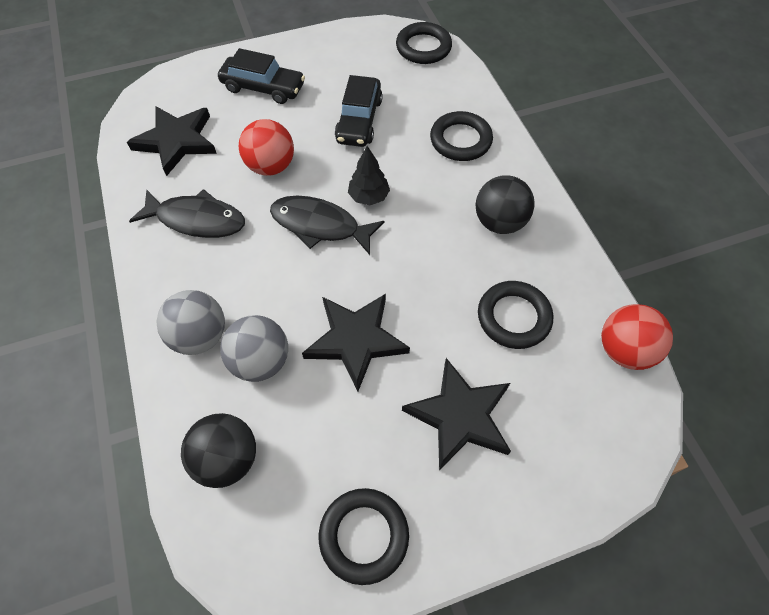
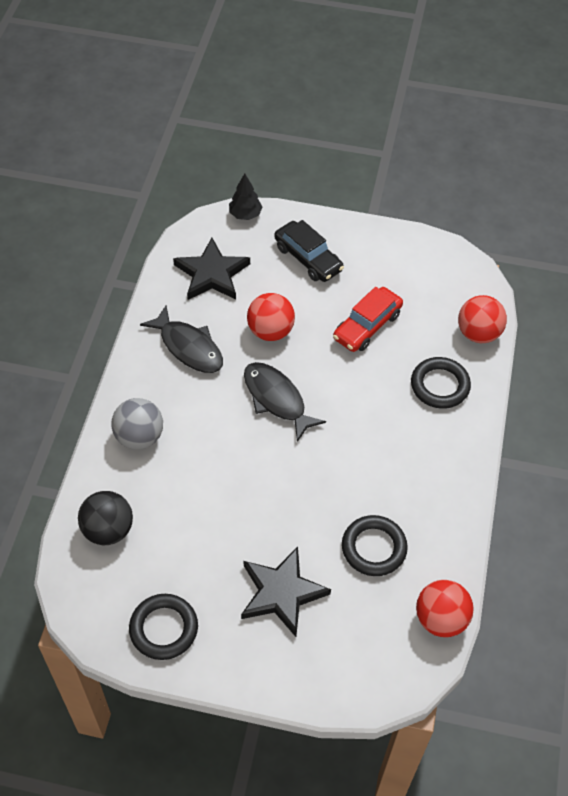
camera: 30 degrees right, 5 degrees down
(260, 361) = (169, 477): grey ball -> none
(356, 340) = (245, 499): black star -> none
(359, 120) = (367, 326): black car -> red car
(369, 197) = (330, 395): black tree -> black tree (245, 214)
(423, 47) = (470, 285): black ring -> none
(459, 83) = (478, 333): none -> red ball
(499, 222) = (419, 470): black ball -> none

